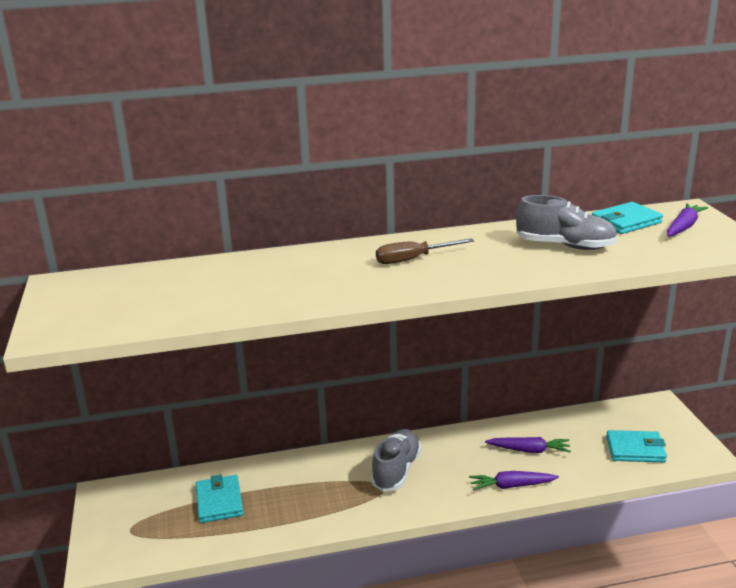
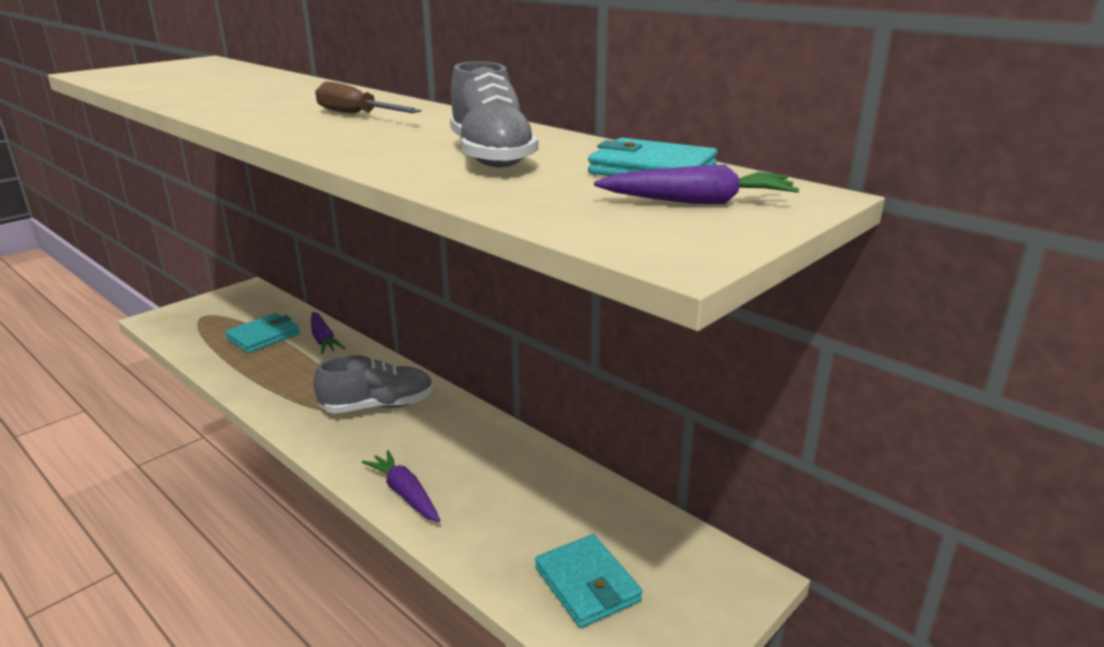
camera: 55 degrees right, 0 degrees up
(529, 450) = (496, 484): purple carrot -> purple carrot (323, 339)

